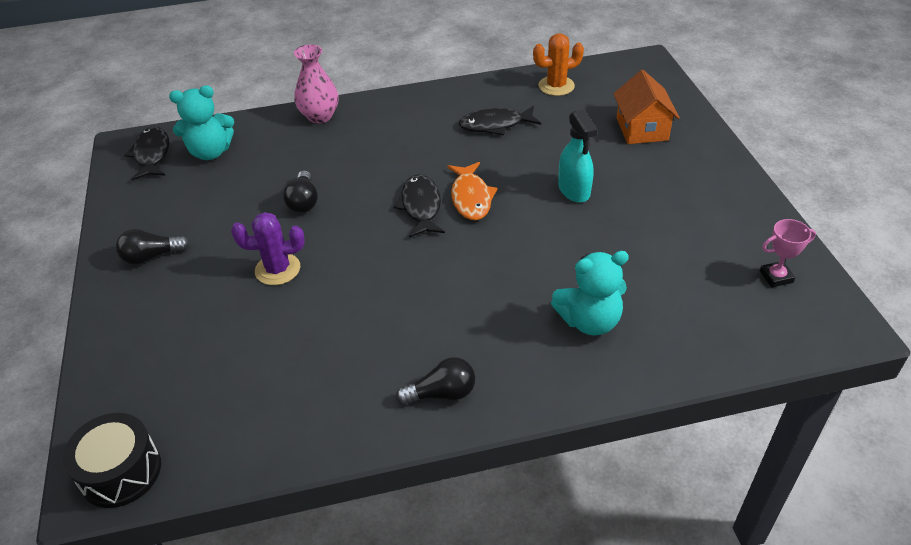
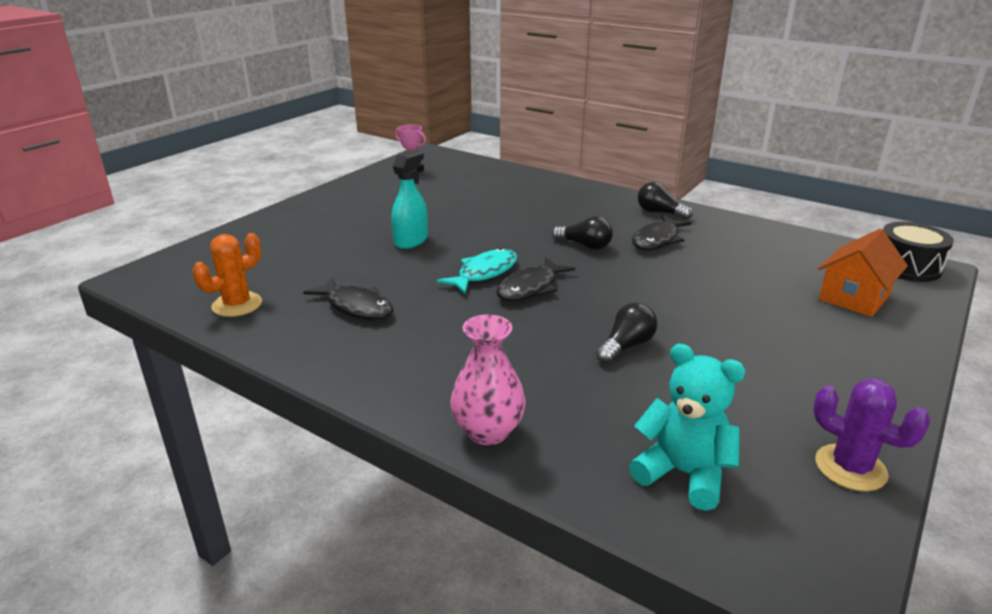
camera: 135 degrees left, 15 degrees down
(152, 154) = (780, 532): black fish -> black fish (657, 240)
(152, 256) = (835, 383): black light bulb -> black light bulb (584, 245)
(277, 269) = (706, 310): purple cactus -> purple cactus (850, 468)
(471, 198) = (484, 273): orange fish -> turquoise fish
(556, 86) = (237, 305): orange cactus -> orange cactus turned 75 degrees counterclockwise
(589, 321) = (533, 198): turquoise teddy bear -> none
(642, 129) = (282, 243): orange house -> orange house (854, 297)

